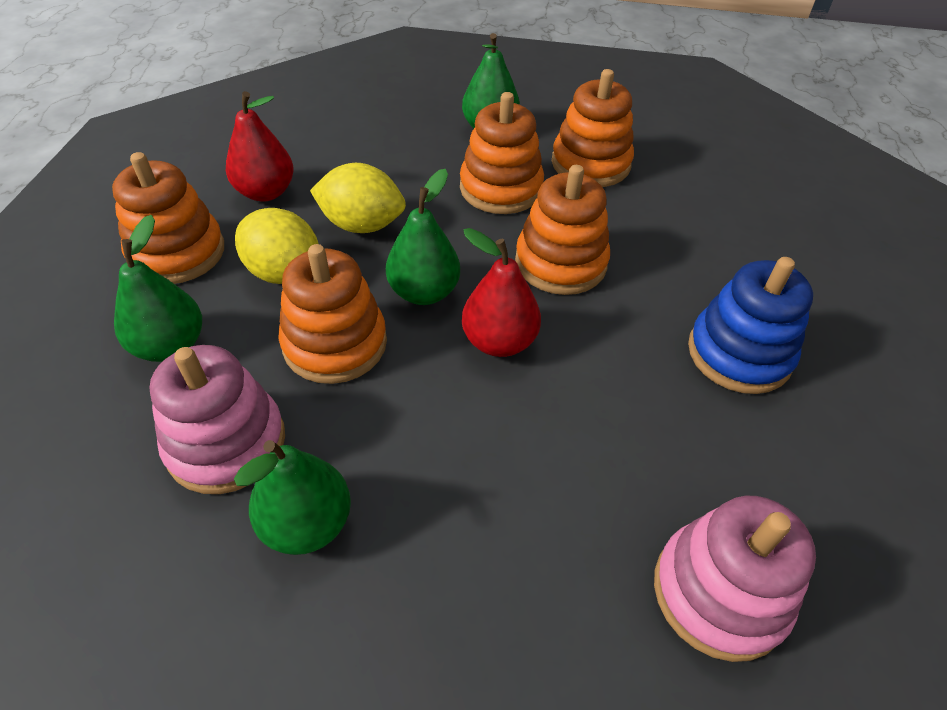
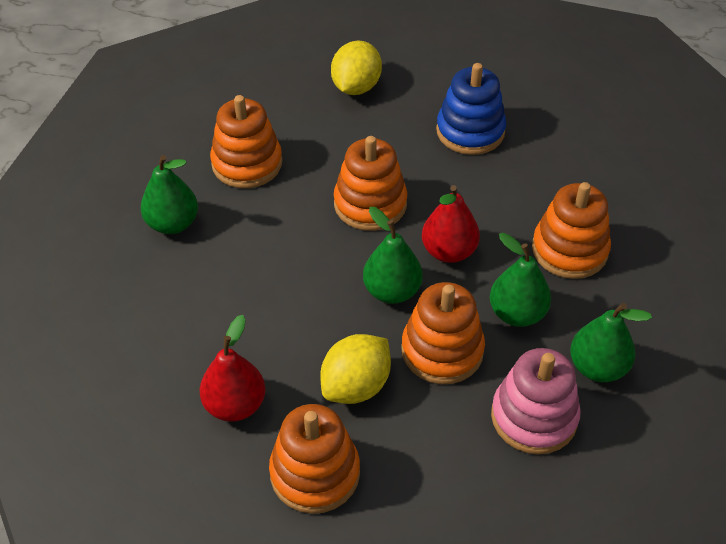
camera: 80 degrees left, 0 degrees up
(170, 346) = (434, 465): green pear -> green pear (517, 314)
(362, 225) = (300, 329): yellow lemon -> yellow lemon (356, 87)
(501, 188) = (268, 227): orange stacking toy -> orange stacking toy (569, 250)
(719, 592) = (635, 184): pink stacking toy -> none

